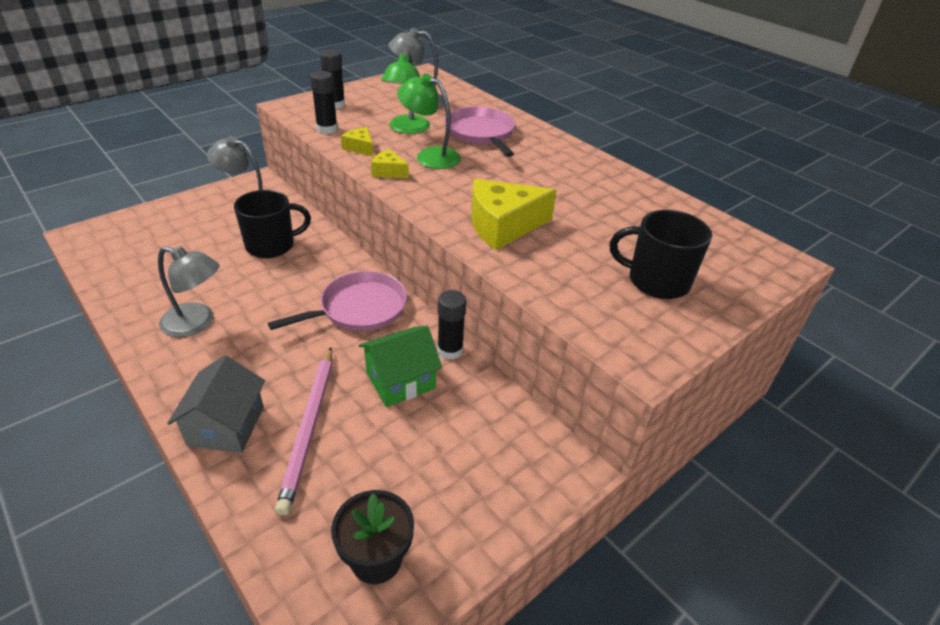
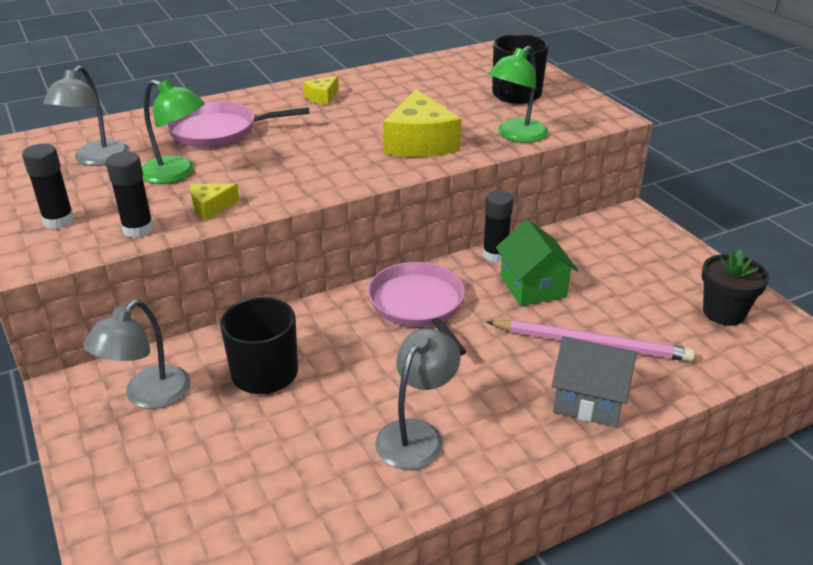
camera: 75 degrees left, 5 degrees down
(388, 172) = (284, 192): yellow cheese -> yellow cheese (322, 97)
(430, 156) = (258, 165): green lamp -> green lamp (516, 135)

